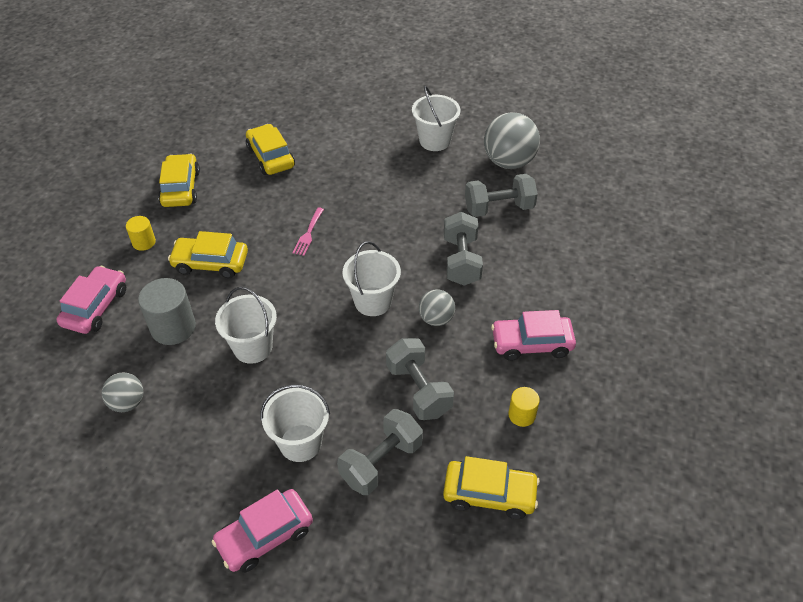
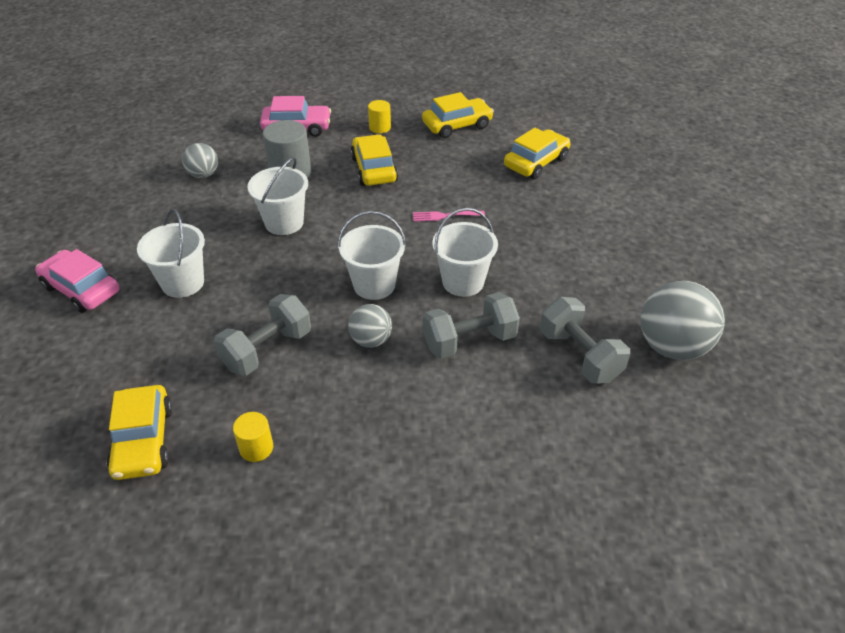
camera: 70 degrees right, 5 degrees down
(381, 462) = (170, 344): grey dumbbell -> none
(435, 141) = (656, 271): white bucket -> white bucket (463, 282)
(531, 343) = (367, 435): pink car -> none

